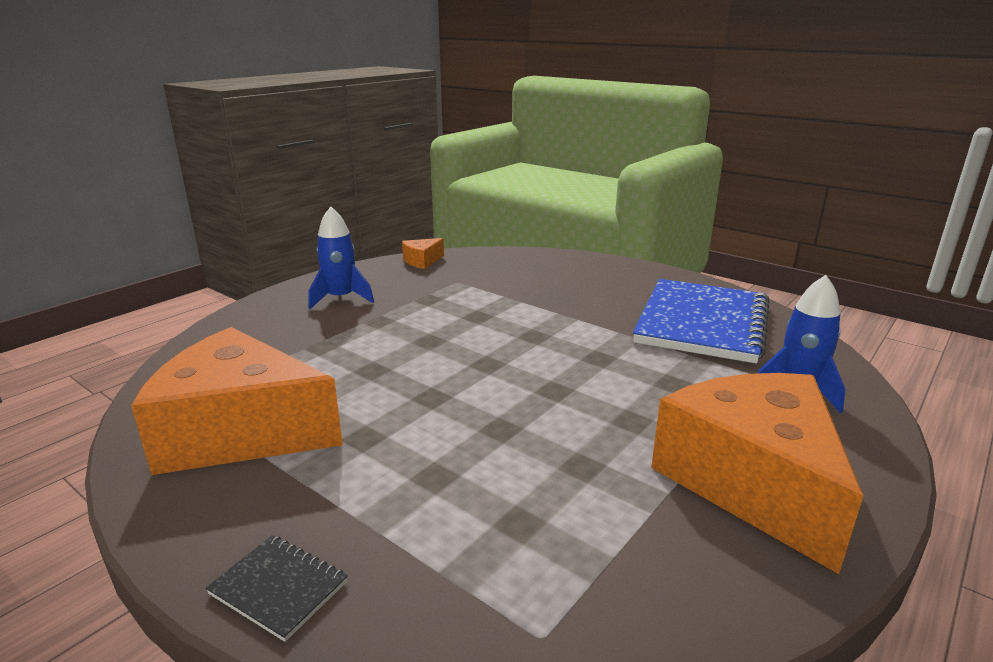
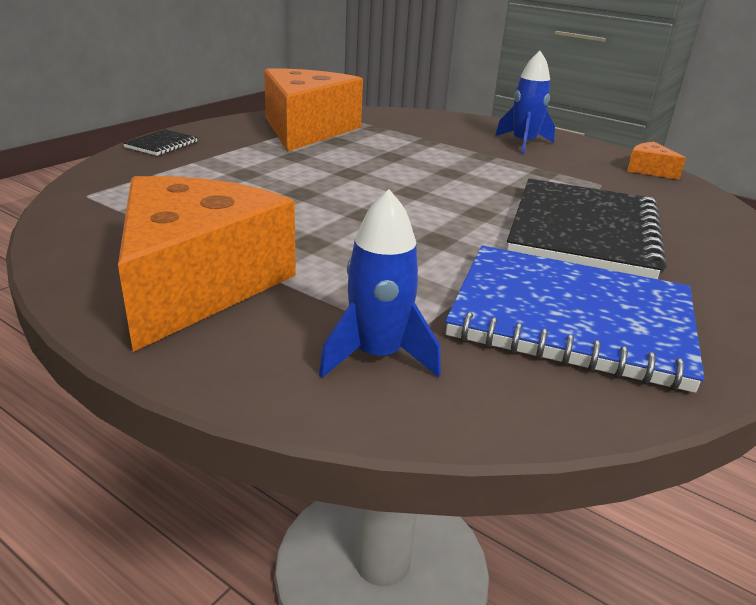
camera: 85 degrees right, 5 degrees up
(560, 301) = (583, 231): none -> black notebook
(752, 482) = (197, 284): orange cheese -> orange cheese turned 60 degrees counterclockwise

